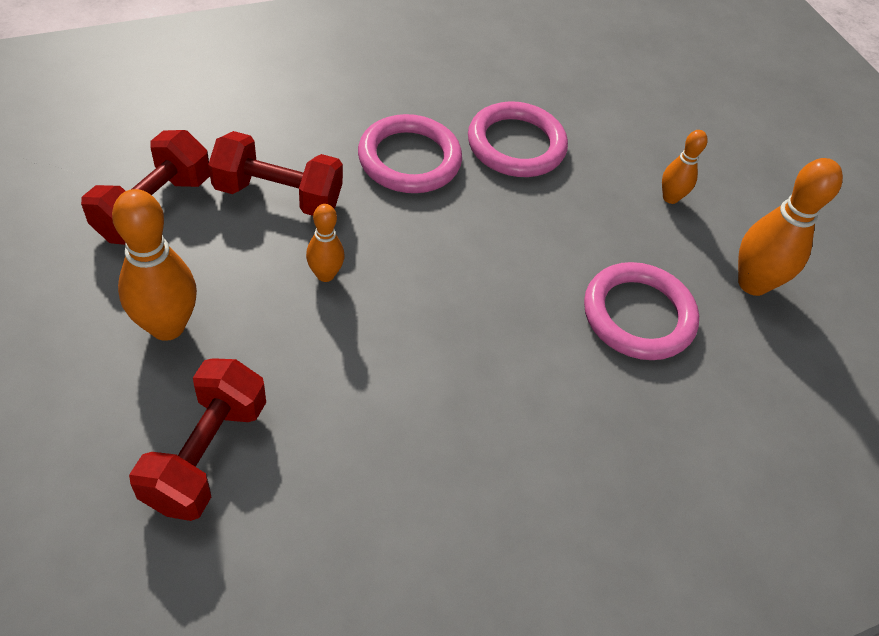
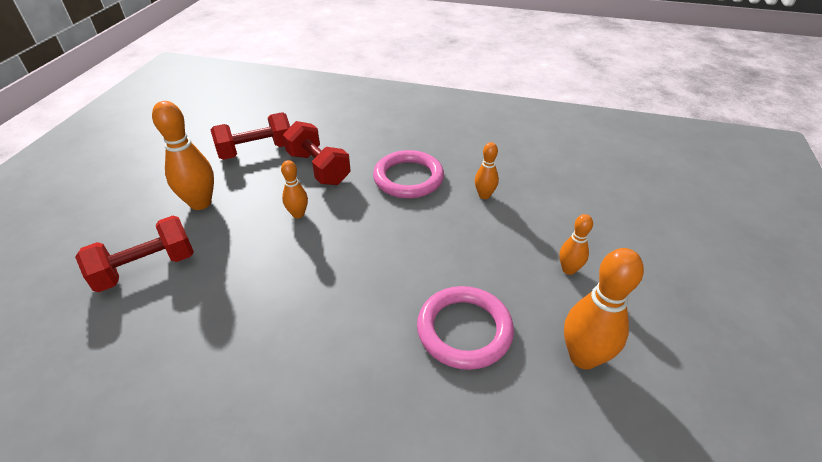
camera: 45 degrees right, 10 degrees down
(516, 145) = (484, 195): pink ring -> orange bowling pin

